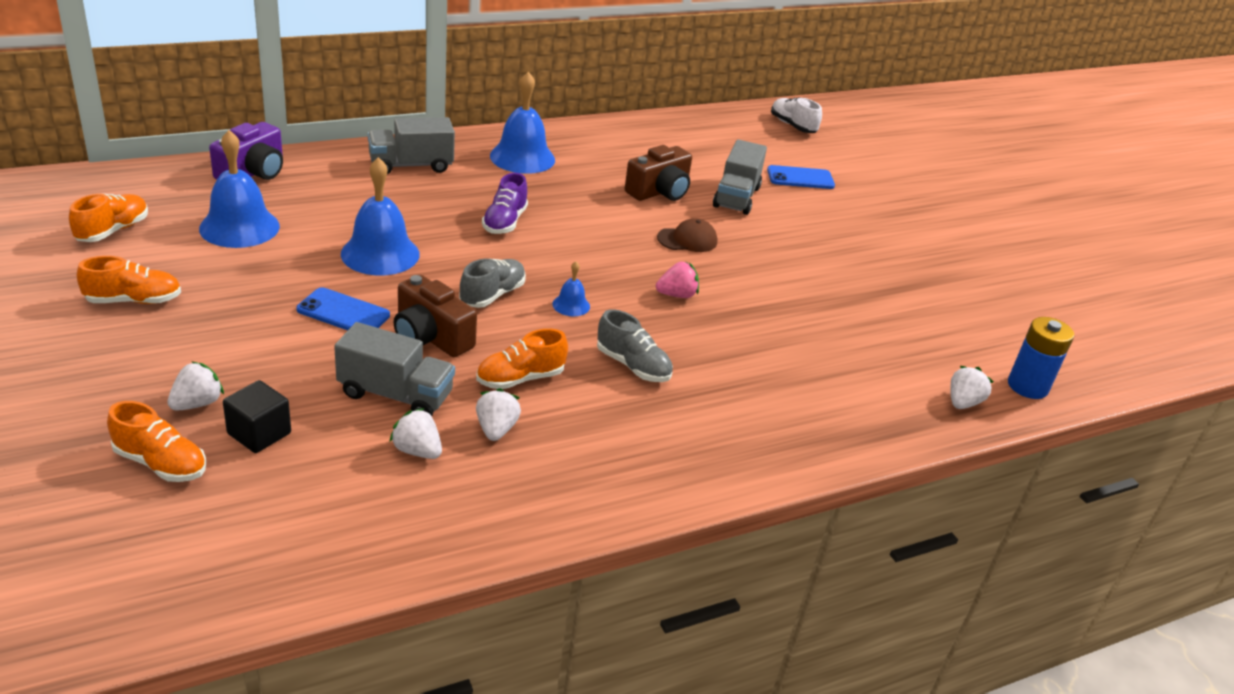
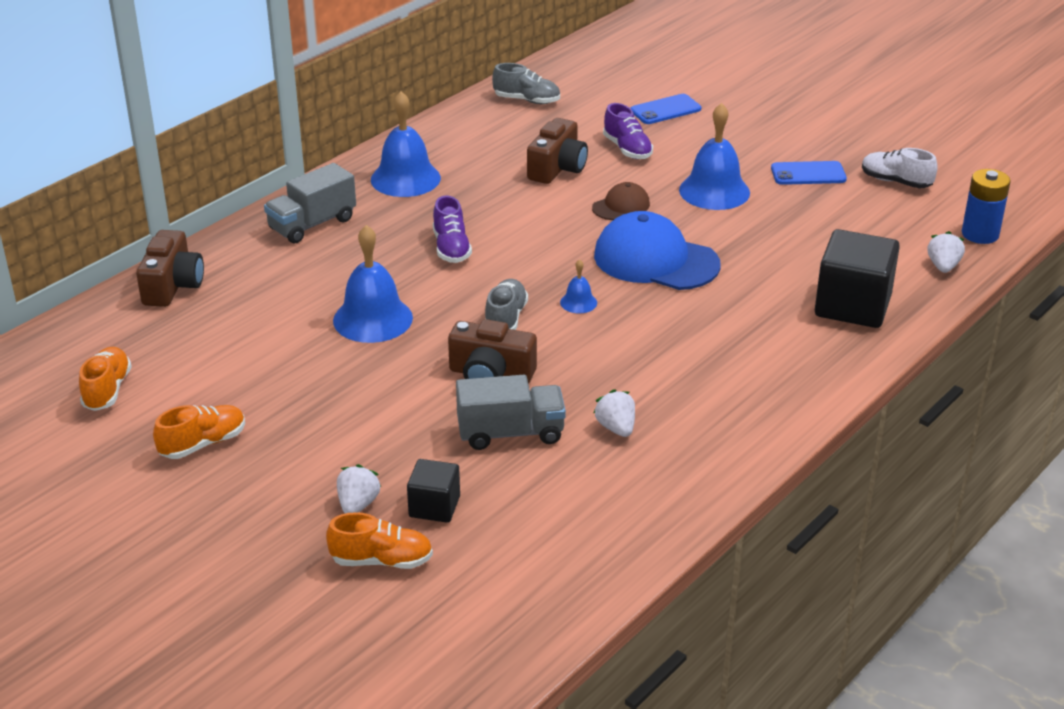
camera: 20 degrees left, 0 degrees up
(239, 227) = (220, 342): blue bell -> blue bell (714, 191)
(253, 172) = (173, 286): purple camera -> brown camera
(343, 313) = (396, 383): blue phone -> blue phone (808, 174)
(417, 451) = (572, 469): white strawberry -> none
(520, 379) = (596, 380): orange shoe -> none
(633, 366) = (674, 335): grey shoe -> grey shoe (527, 100)
(676, 295) = (655, 260): pink strawberry -> blue cap
(736, 197) = (627, 149): grey truck -> purple shoe
(793, 126) = (616, 57): white shoe -> white shoe (896, 182)
(835, 405) = (852, 306): none -> black cube

